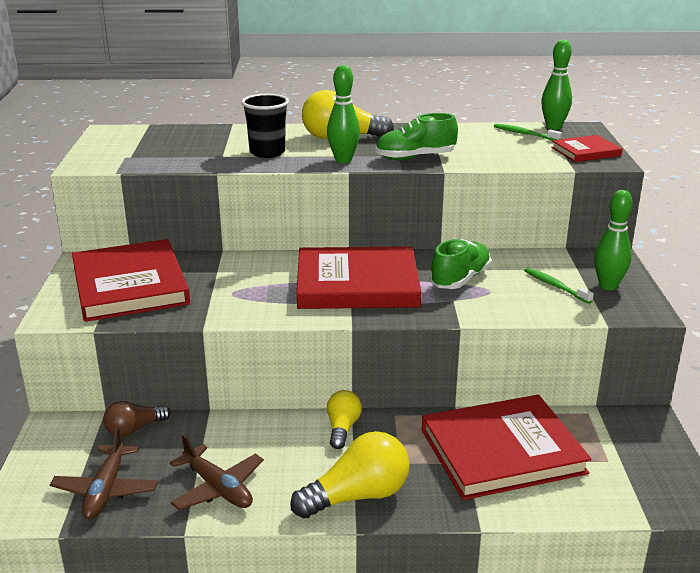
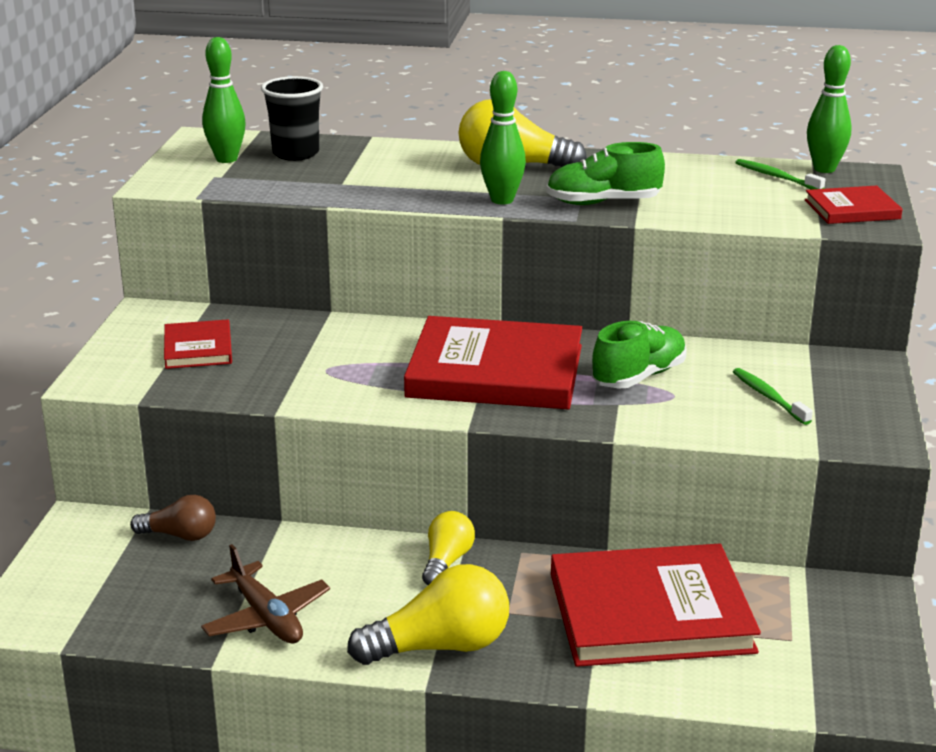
camera: 10 degrees right, 0 degrees up
(106, 490) = (128, 605): brown plane -> none
(130, 285) = (198, 348): red book -> red book, size x0.49
(134, 429) = (180, 535): brown light bulb -> brown light bulb turned 150 degrees counterclockwise
(267, 152) = (403, 182): black cup -> black cup (295, 153)
(608, 286) = (844, 403): green bowling pin -> green bowling pin (226, 159)

